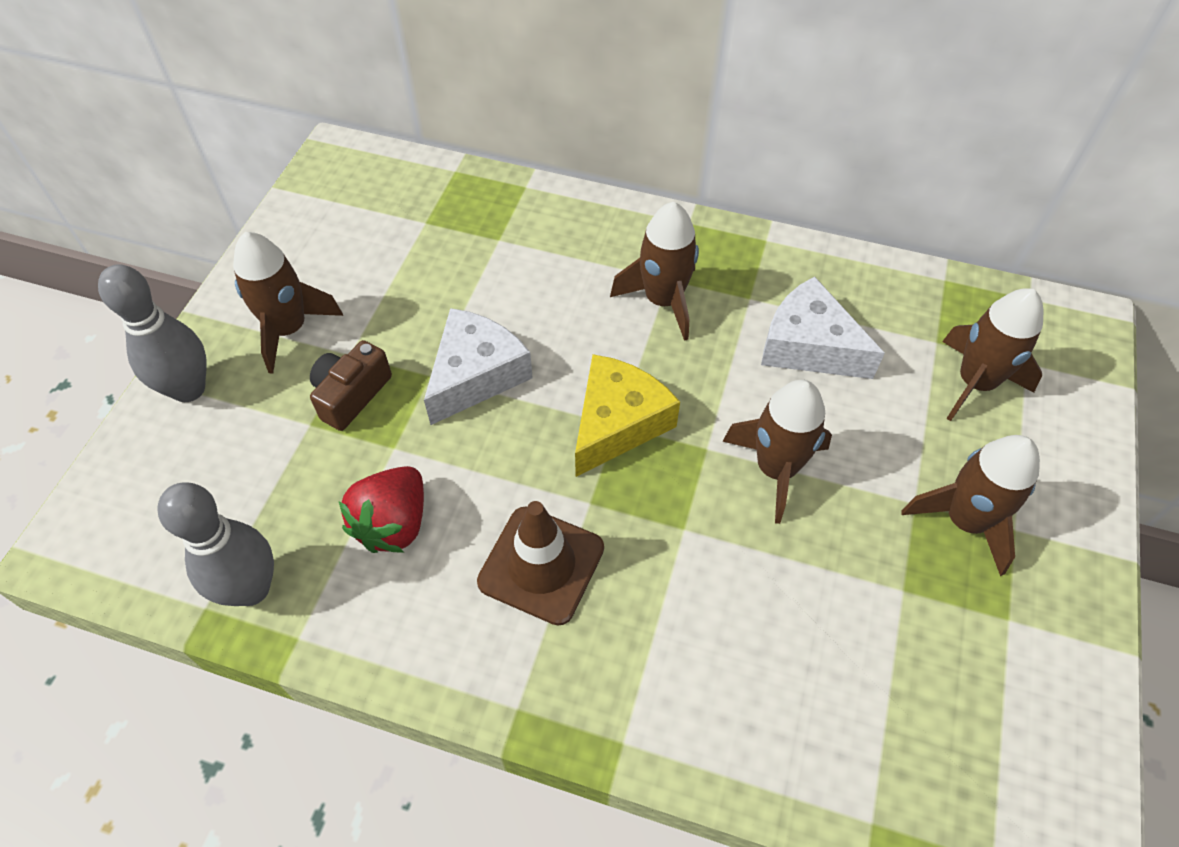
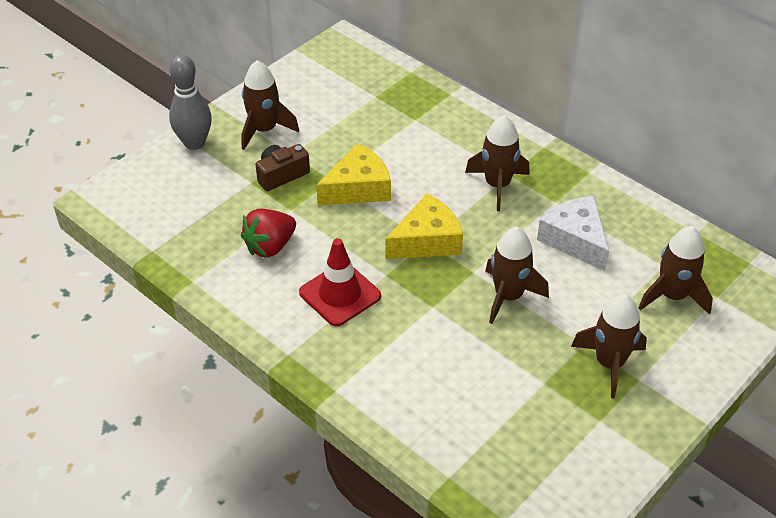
camera: 25 degrees right, 10 degrees down
(251, 588) = (180, 250): grey bowling pin -> none
(476, 375) = (358, 188): white cheese -> yellow cheese
(541, 565) = (340, 294): brown traffic cone -> red traffic cone

